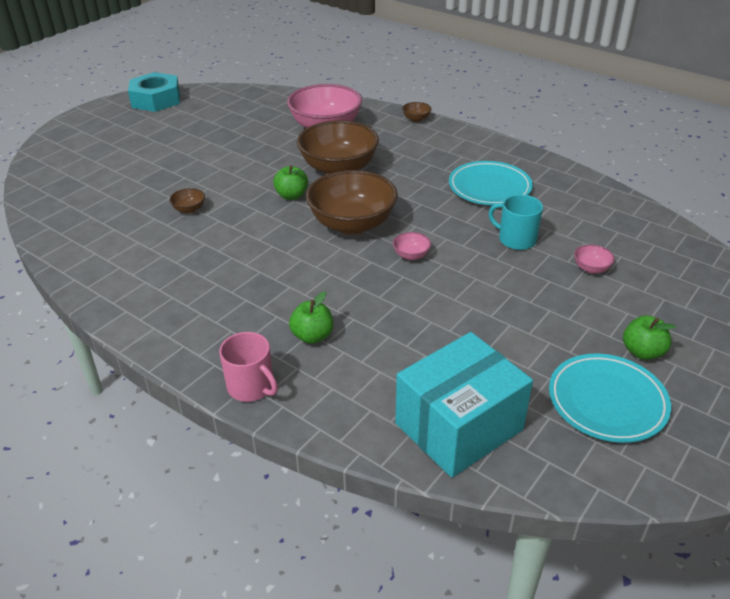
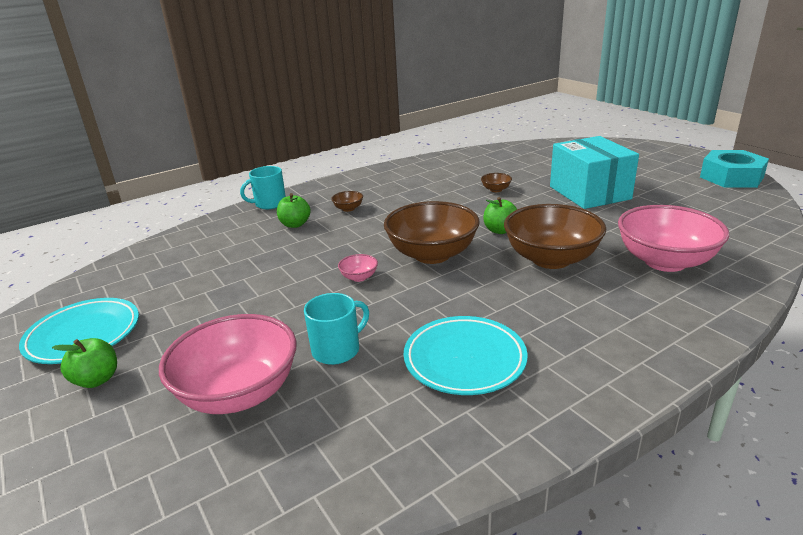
camera: 110 degrees right, 10 degrees down
(251, 387) = (269, 204): pink mug -> turquoise mug
(416, 119) = (701, 337): brown bowl -> brown bowl (348, 208)
(459, 426) = (153, 264): turquoise box -> turquoise box (589, 193)
(591, 268) = (239, 393): pink bowl -> pink bowl, size x2.48

